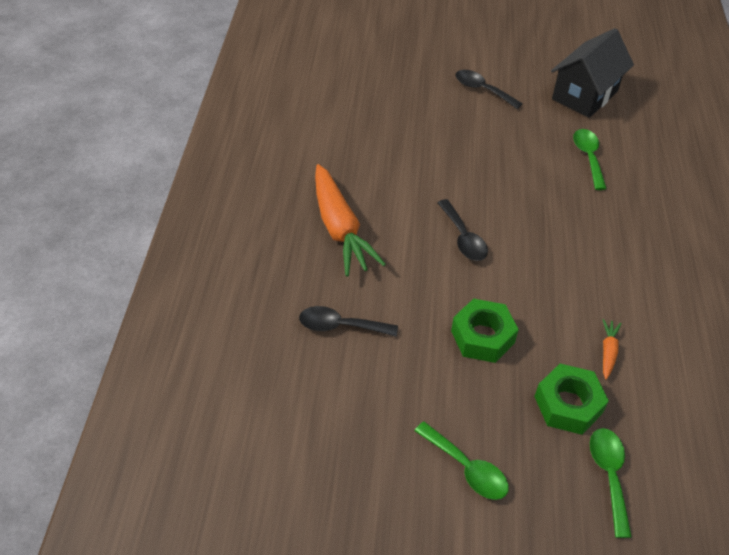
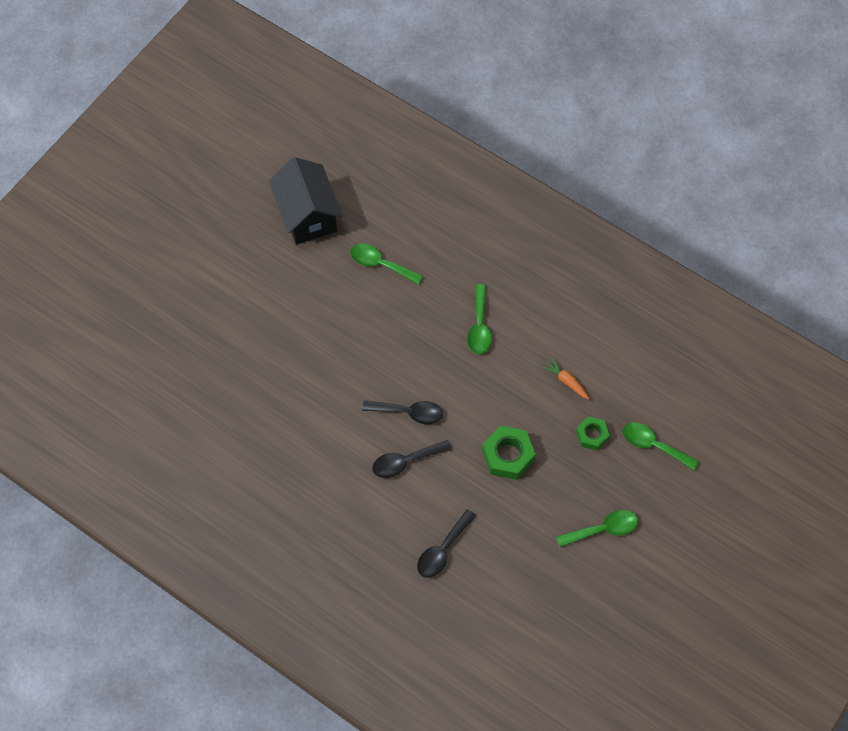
camera: 60 degrees left, 15 degrees up
(340, 229) = (344, 500): orange carrot -> none
(482, 90) = (248, 292): black spoon -> black spoon (405, 462)
(568, 404) = (592, 435): green nut -> green nut, size x0.63
(598, 253) = (479, 326): none -> green spoon

